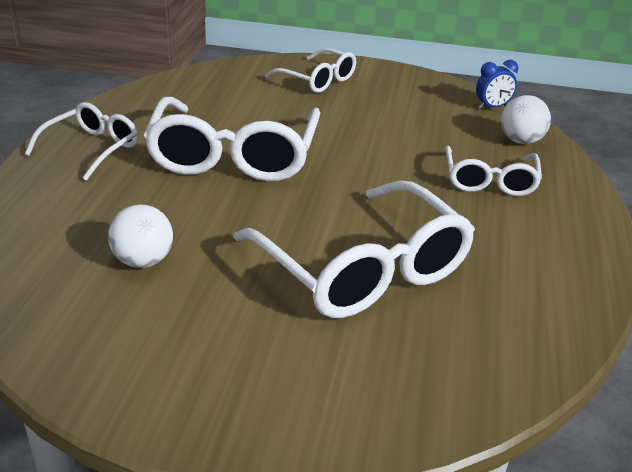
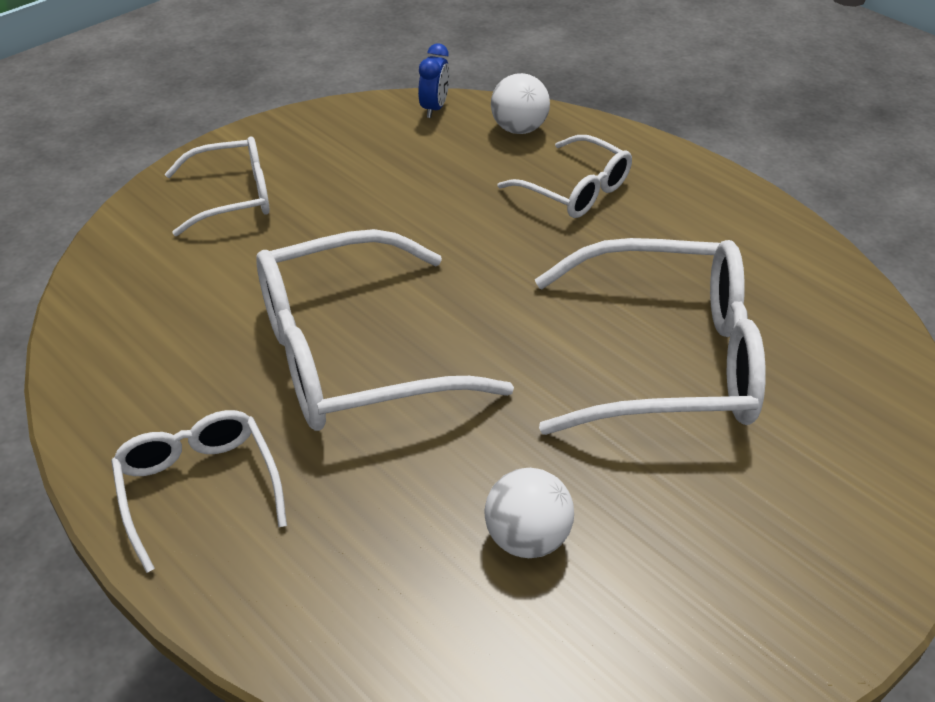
camera: 55 degrees left, 10 degrees up
(233, 156) = (352, 355): white glasses -> white glasses turned 120 degrees clockwise

